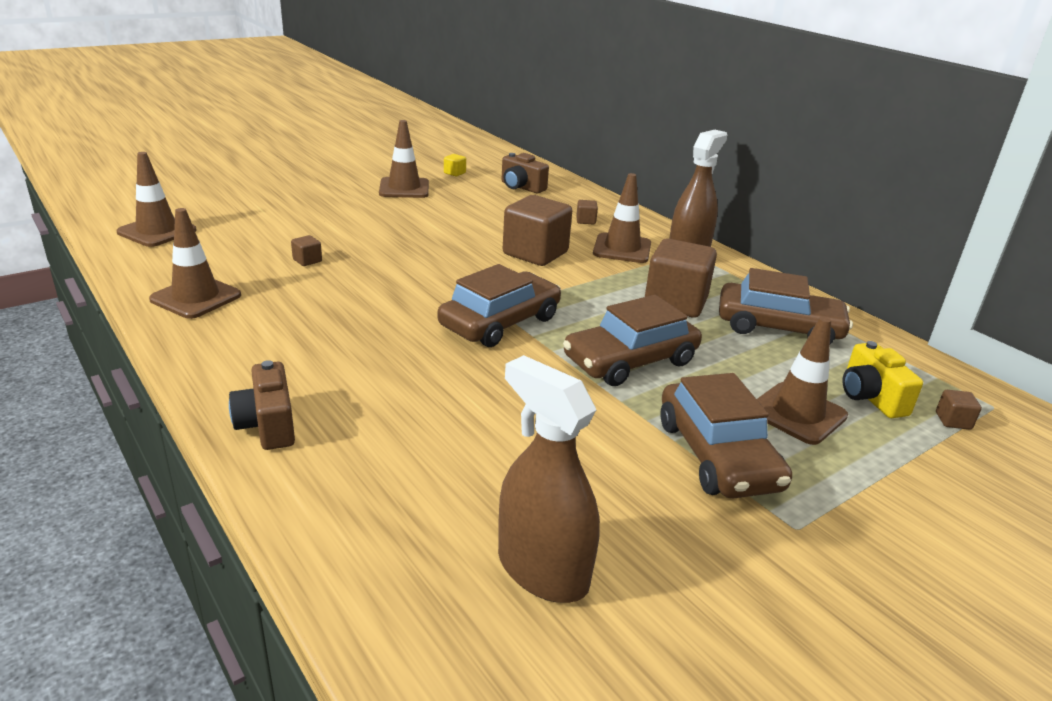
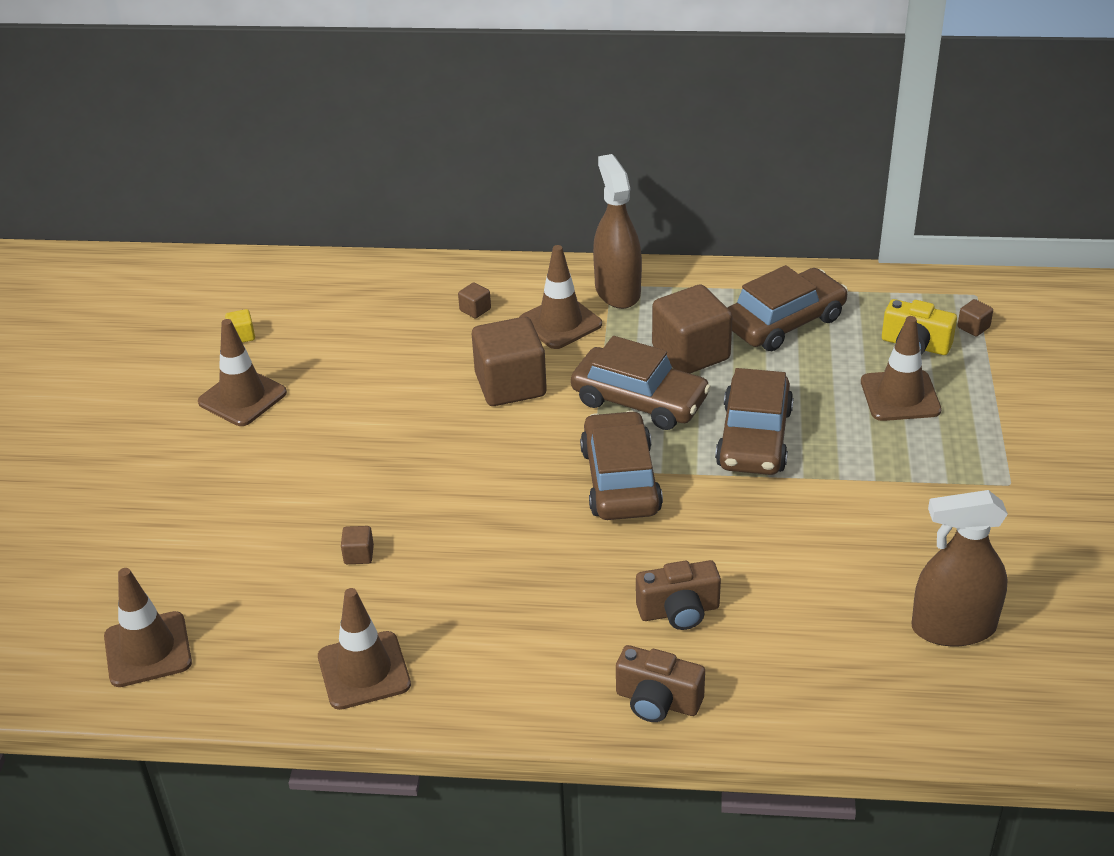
camera: 45 degrees left, 10 degrees up
(521, 187) = (341, 307): brown camera -> brown camera (679, 611)
(717, 455) = (910, 469): brown car -> brown car (639, 400)

